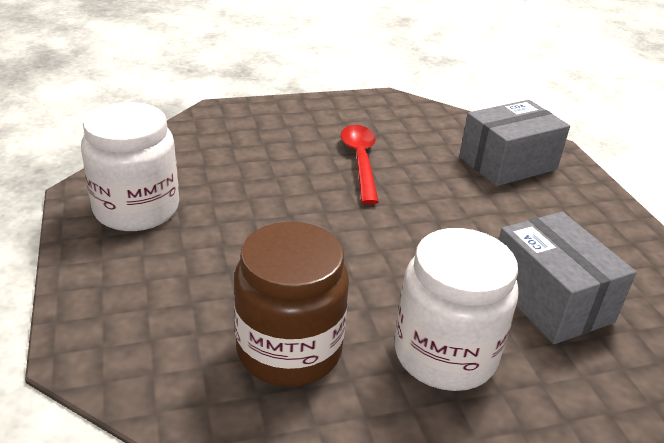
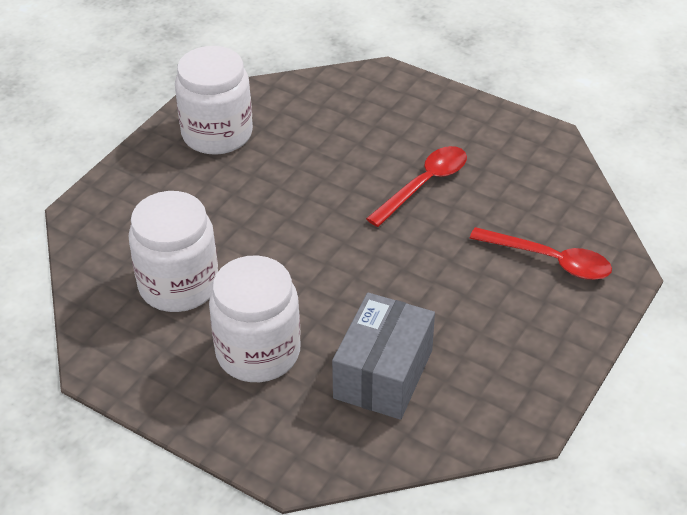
camera: 50 degrees right, 10 degrees up
(289, 350) = (178, 285): brown jar -> white jar
(507, 163) = (549, 260): grey box -> red spoon

